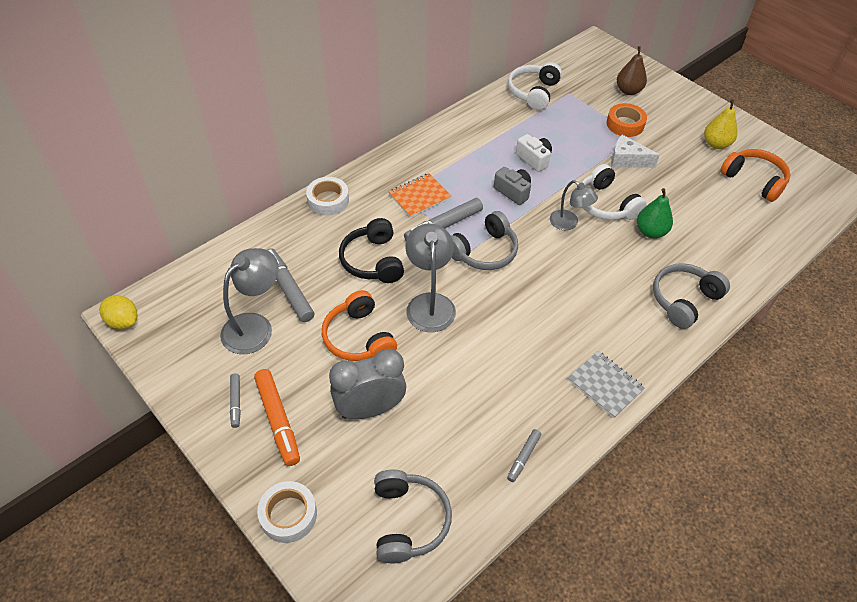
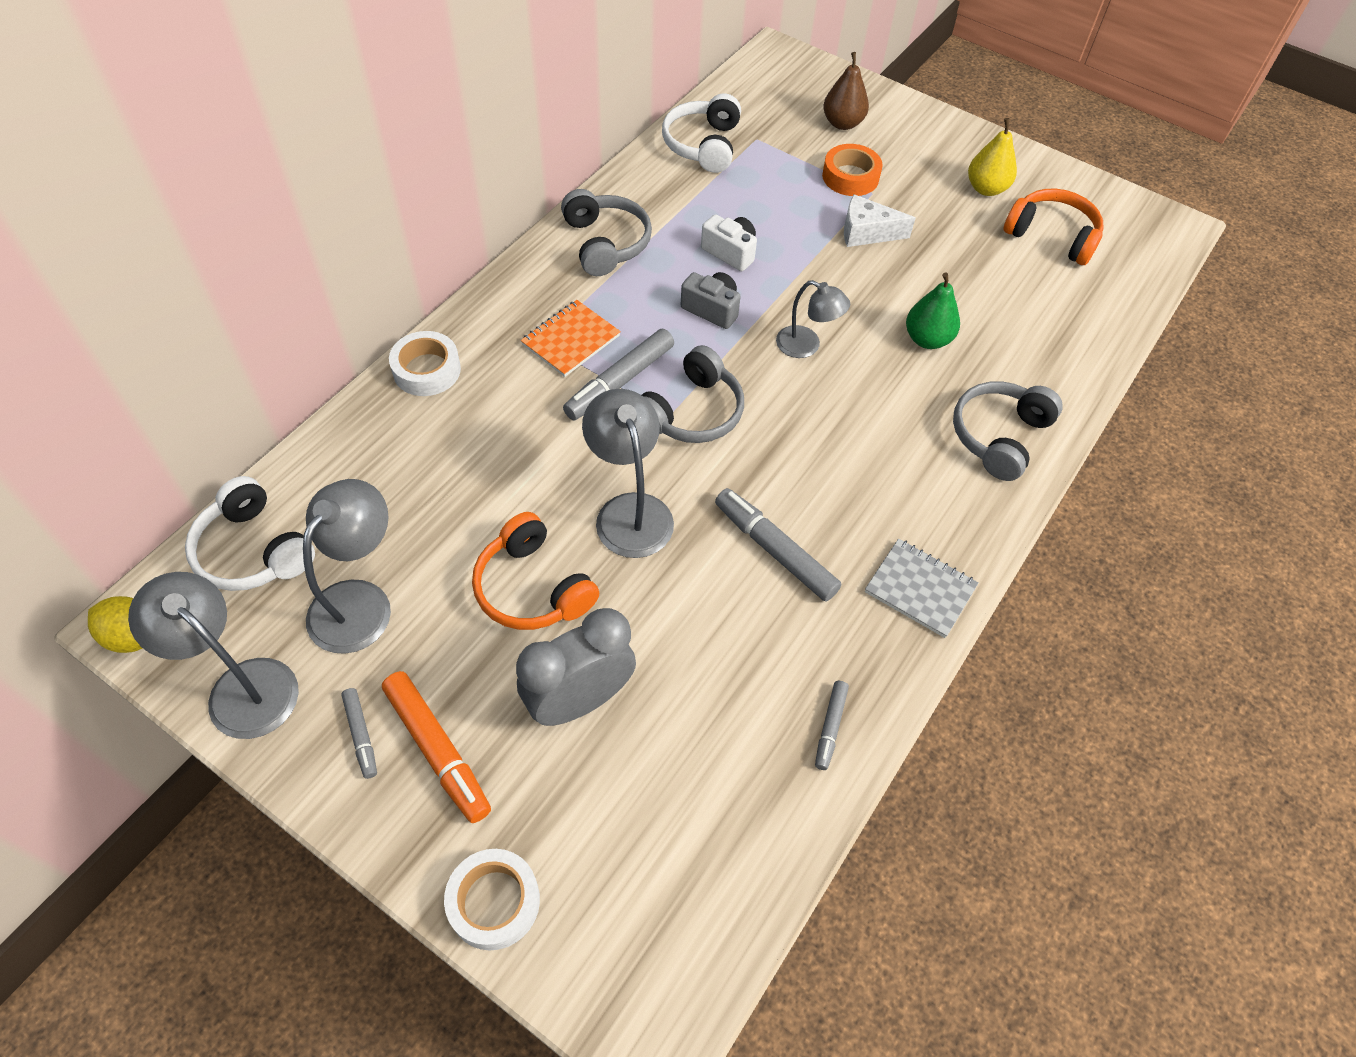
camera: 15 degrees left, 5 degrees up
(175, 361) = (241, 686): none -> grey lamp
(289, 289) = (400, 529): grey marker -> grey marker (775, 550)
(373, 261) = (523, 457): black headphones -> none
(408, 521) = (683, 867): grey headphones -> grey headphones (606, 243)
(605, 204) = (852, 307): white headphones -> white headphones (253, 550)

